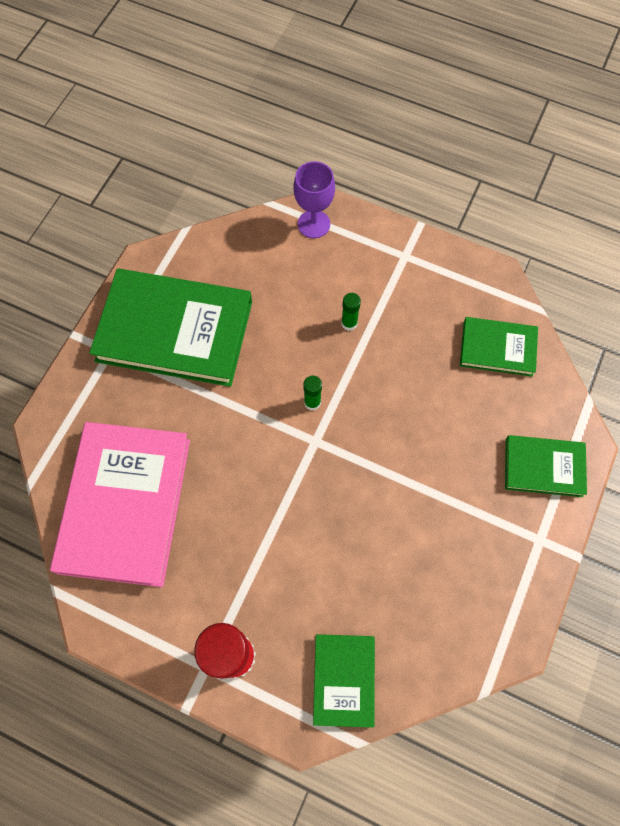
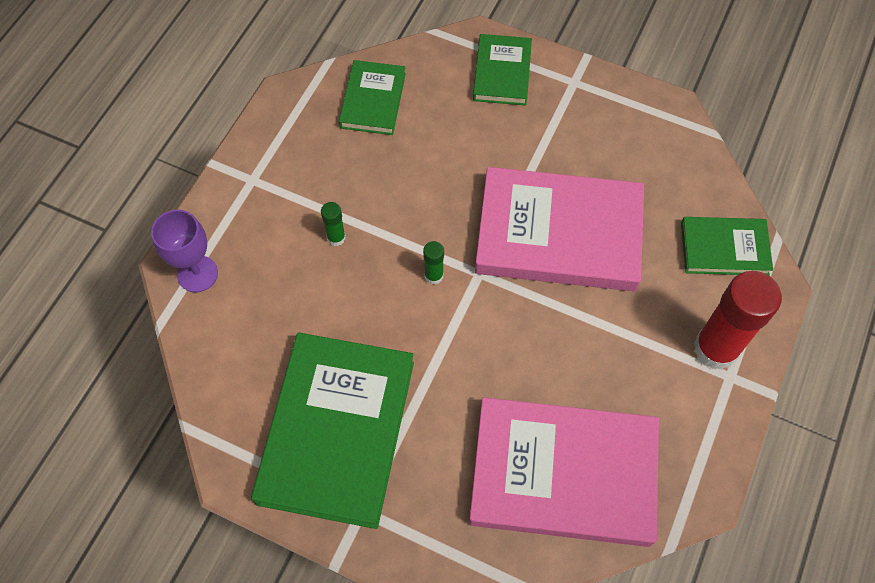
camera: 90 degrees left, 5 degrees down
(357, 514) = (558, 233): none -> pink book

